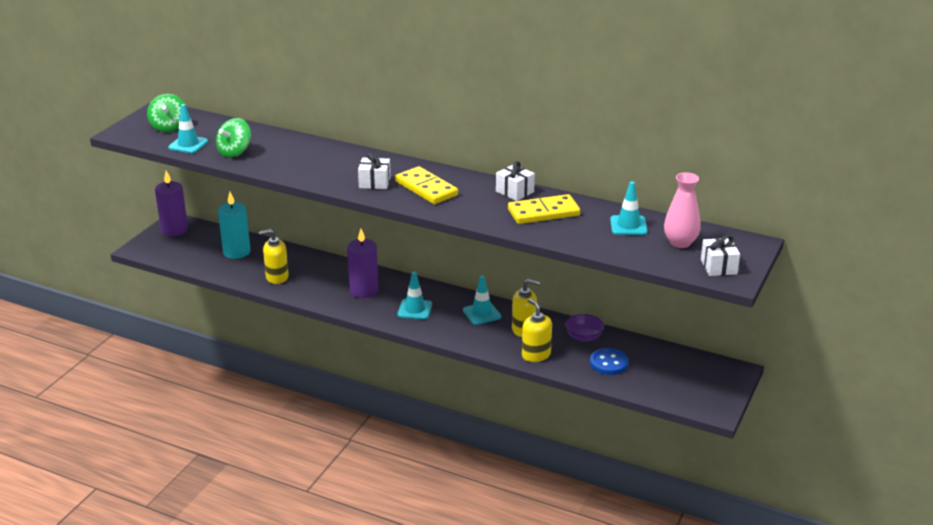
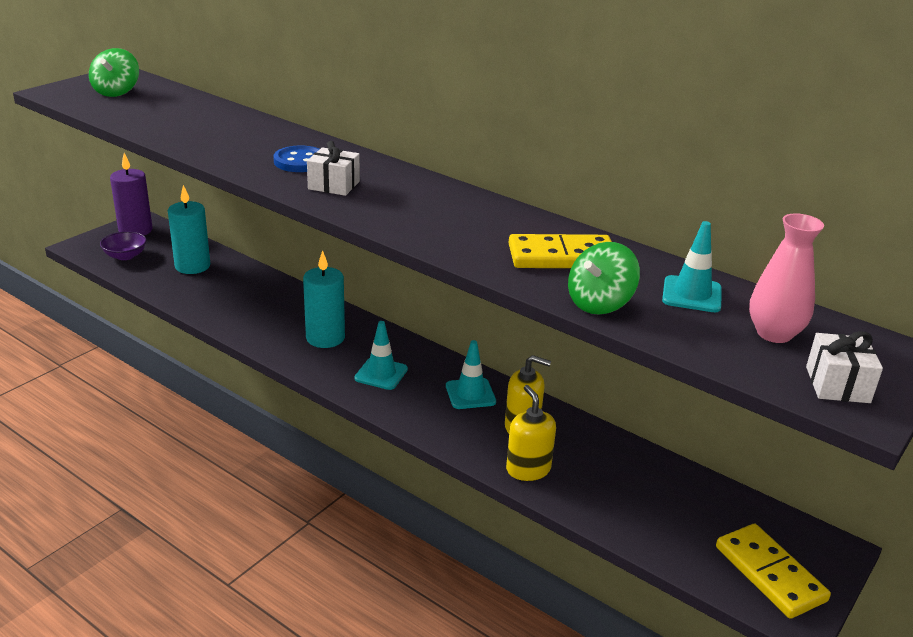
camera: 10 degrees right, 0 degrees up
(188, 145) = (123, 113): turquoise traffic cone -> none
(235, 152) = (174, 127): green spinning top -> green spinning top (599, 303)
(277, 277) = (224, 304): yellow soap dispenser -> none
(364, 291) = (325, 338): purple candle -> turquoise candle
(426, 188) = (402, 202): yellow domino -> yellow domino (769, 574)
(514, 192) = (529, 222): white gift -> none
(584, 337) = (606, 452): purple bowl -> purple bowl (125, 256)
(609, 363) = (634, 501): blue button -> blue button (300, 161)

